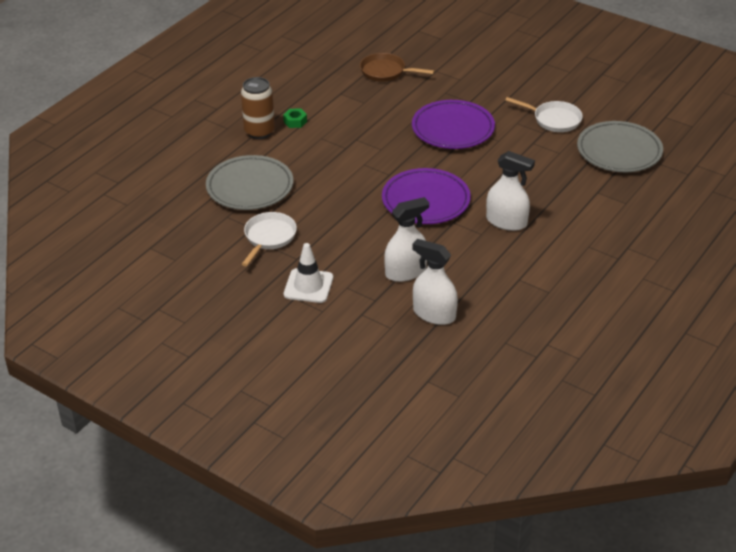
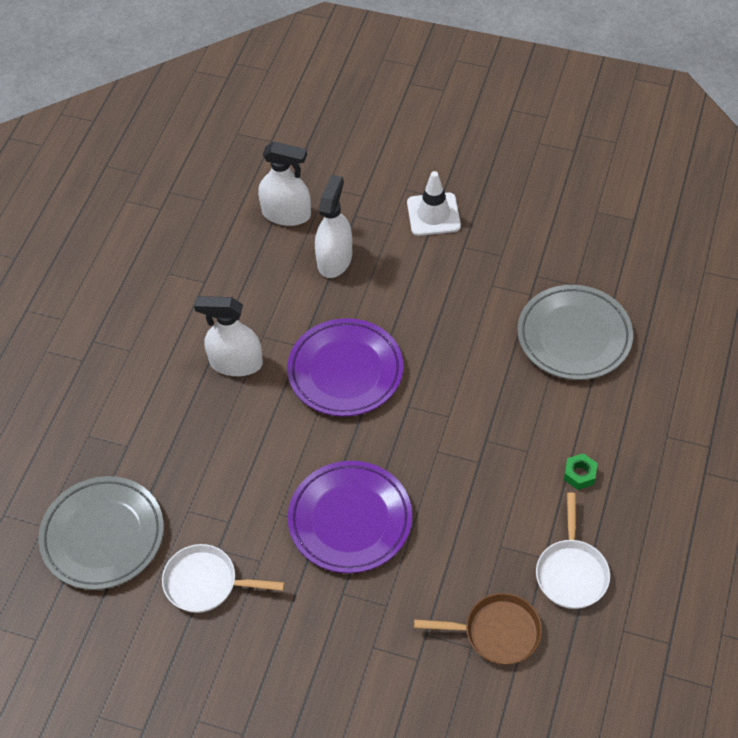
camera: 165 degrees right, 15 degrees up
(259, 132) = (618, 440): brown can -> none
(269, 237) = (509, 266): white pan -> white pan (571, 572)
(405, 272) = (334, 259): white spray bottle -> white spray bottle turned 150 degrees clockwise

